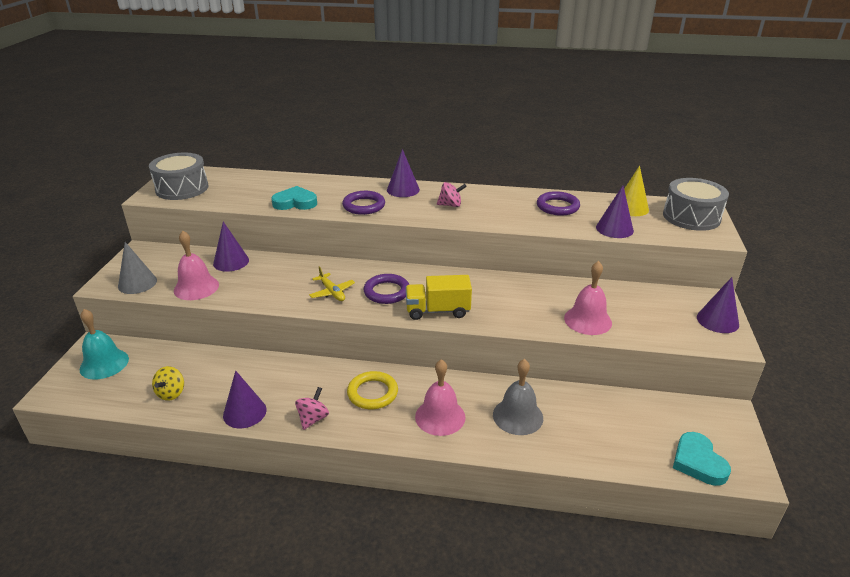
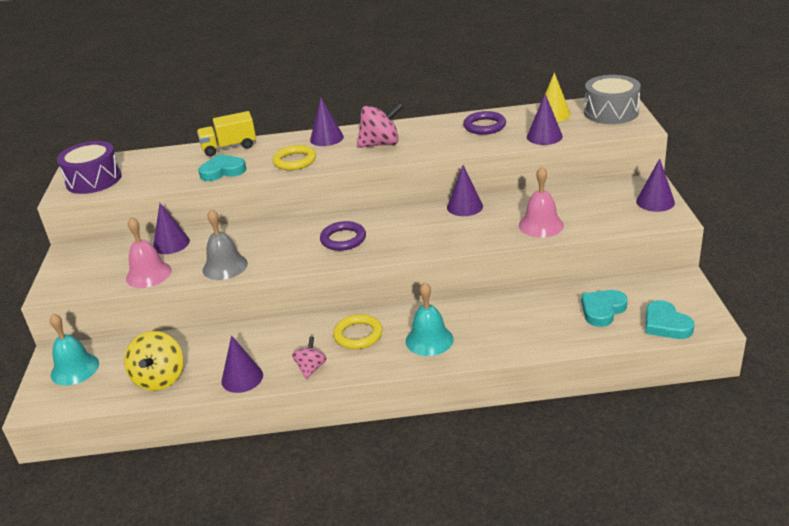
camera: 10 degrees left, 0 degrees up
(137, 283) = (84, 283): grey cone -> none
(171, 393) = (160, 378): yellow spinning top -> yellow spinning top, size x1.72
(182, 188) = (94, 180): grey drum -> purple drum
(332, 292) = (289, 250): yellow plane -> none
(364, 206) = (294, 161): purple ring -> yellow ring
(438, 311) = (399, 245): yellow truck -> yellow truck (229, 147)
(440, 416) = (429, 340): pink bell -> turquoise bell
(450, 205) = (381, 144): pink spinning top -> pink spinning top, size x1.72
(517, 283) = (465, 206): none -> purple cone
(518, 416) = (499, 324): grey bell -> grey bell (225, 266)
(631, 427) = (602, 310): none -> turquoise heart

